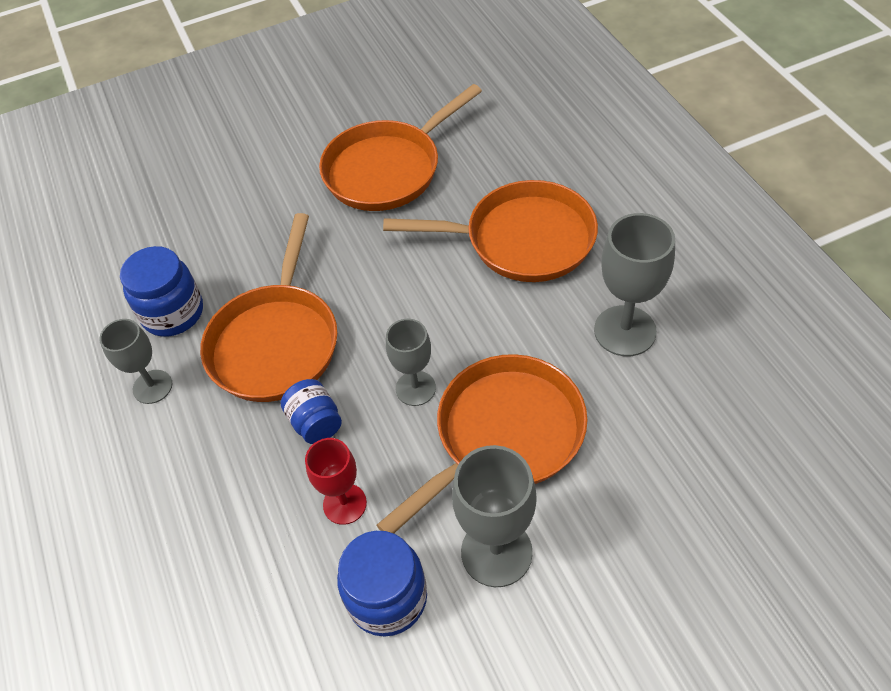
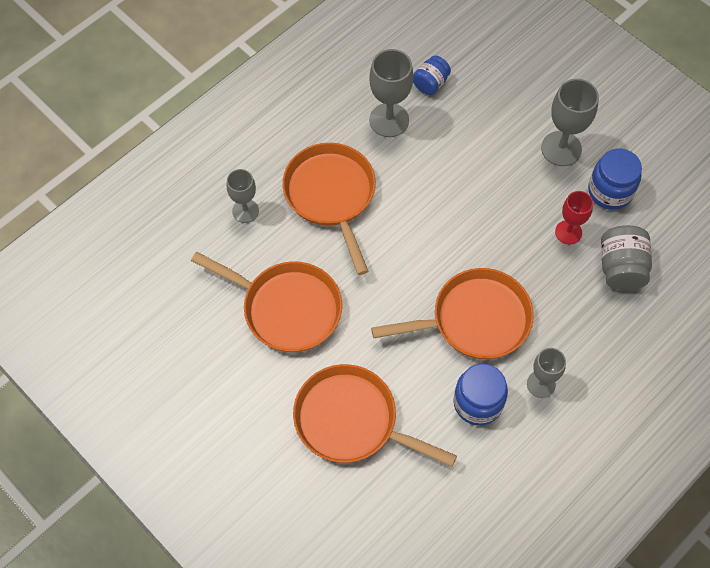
camera: 115 degrees left, 10 degrees up
(252, 556) = (621, 268): none -> grey jar
(315, 423) = (524, 269): blue jar -> blue jar (430, 83)
(415, 388) = (476, 221): grey goblet -> grey goblet (245, 211)
(503, 435) = (489, 165): orange pan -> orange pan (351, 420)

